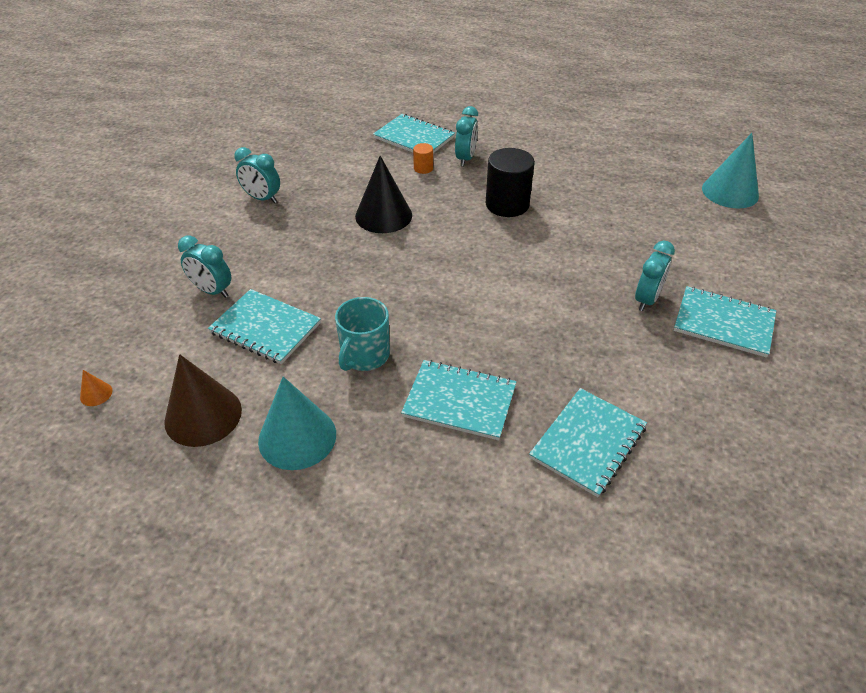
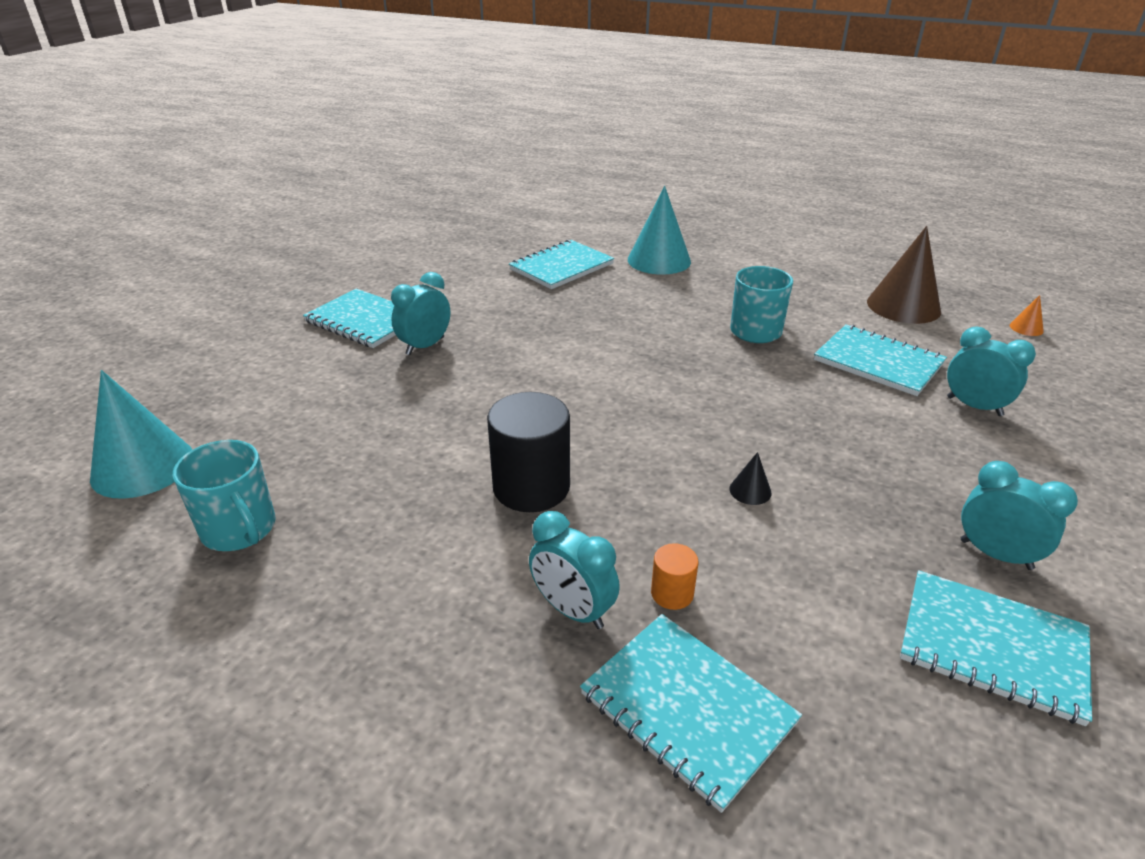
camera: 170 degrees left, 10 degrees down
(297, 437) = (808, 288): turquoise cone -> turquoise cone (659, 260)
(383, 215) = (750, 491): black cone -> black cone, size x0.42
(459, 401) = (662, 295): turquoise notebook -> turquoise notebook (992, 647)
(465, 159) = (573, 610): turquoise clock -> turquoise clock turned 75 degrees counterclockwise
(640, 171) = (239, 529): none -> turquoise mug

